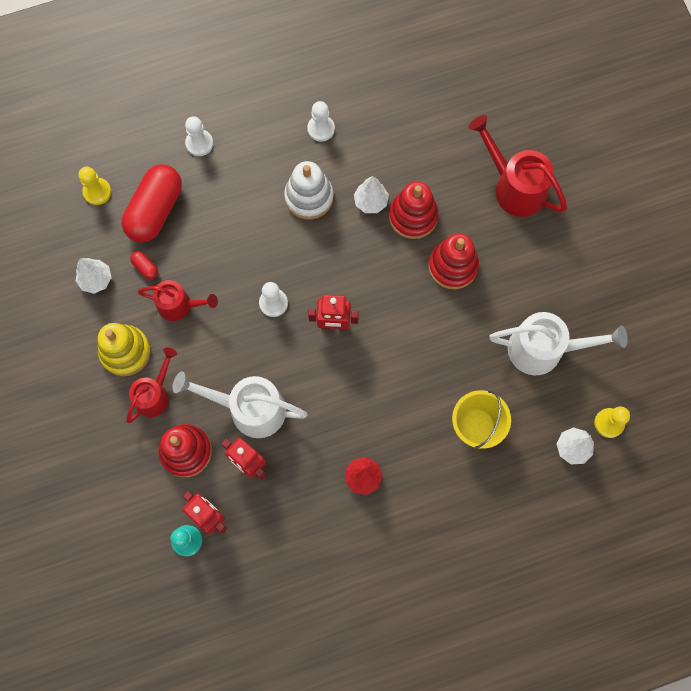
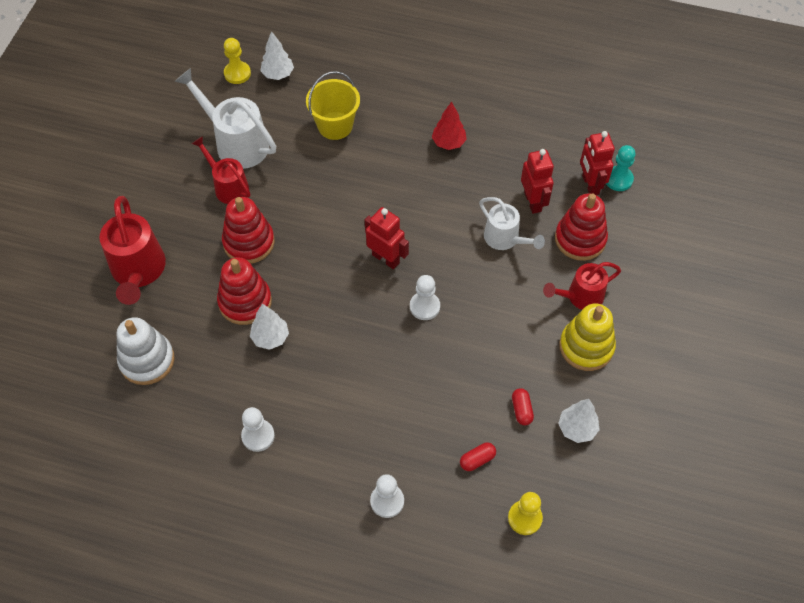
camera: 145 degrees left, 15 degrees down
(155, 210) = (477, 460): red capsule -> red capsule, size x0.40
(180, 305) = (510, 356): red watering can -> red watering can (228, 186)
(248, 408) = (505, 239): white watering can -> white watering can, size x0.64
(309, 197) = (322, 377): white stacking toy -> white stacking toy (147, 360)

